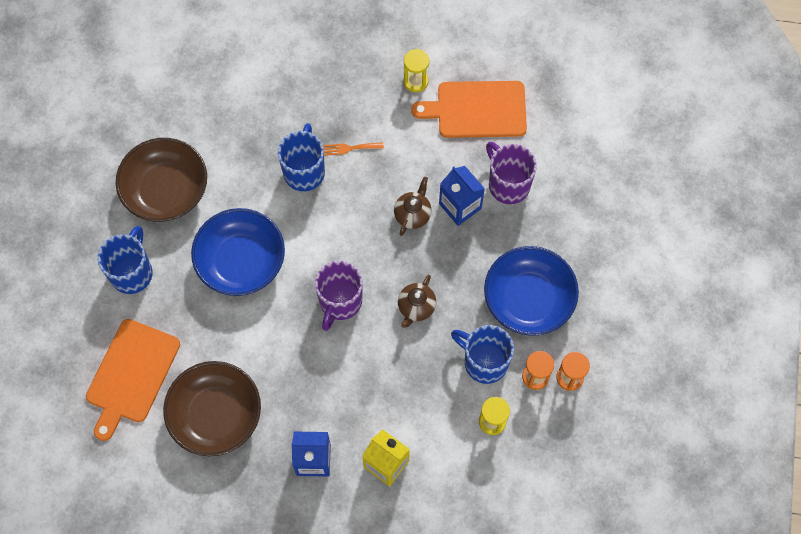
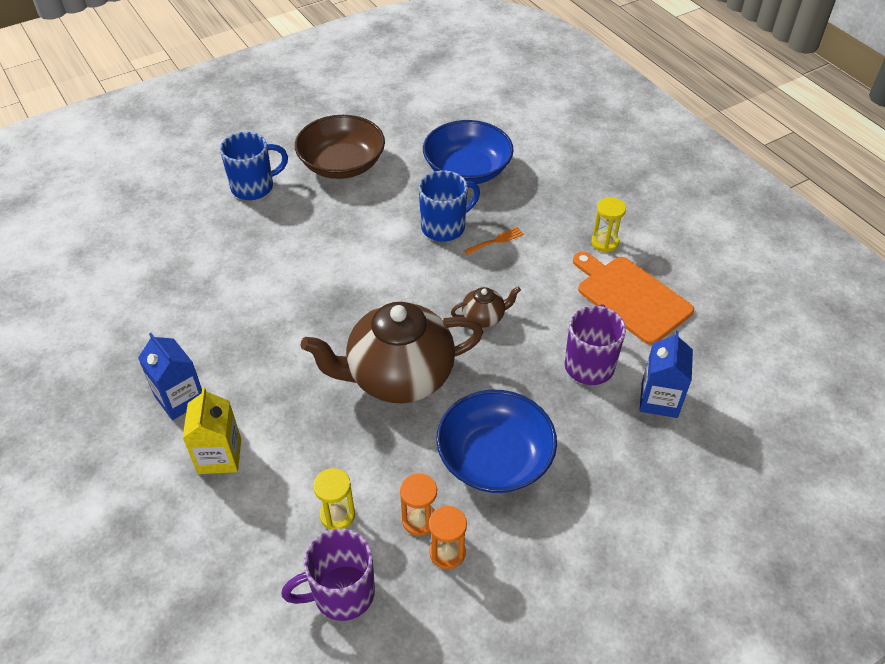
camera: 50 degrees right, 20 degrees down
(131, 374) = (164, 237): orange cutting board -> none
(216, 415) = (170, 307): brown bowl -> none
(241, 261) = (325, 239): blue bowl -> blue bowl (467, 170)
(340, 302) = (350, 321): purple mug -> purple mug (341, 593)
(350, 148) = (496, 241): orange fork -> orange fork turned 105 degrees clockwise
(416, 307) = (398, 376): brown teapot -> brown teapot, size x2.33
(460, 206) = (528, 344): blue carton -> blue carton (659, 400)
(484, 362) = (394, 465): blue mug -> none

